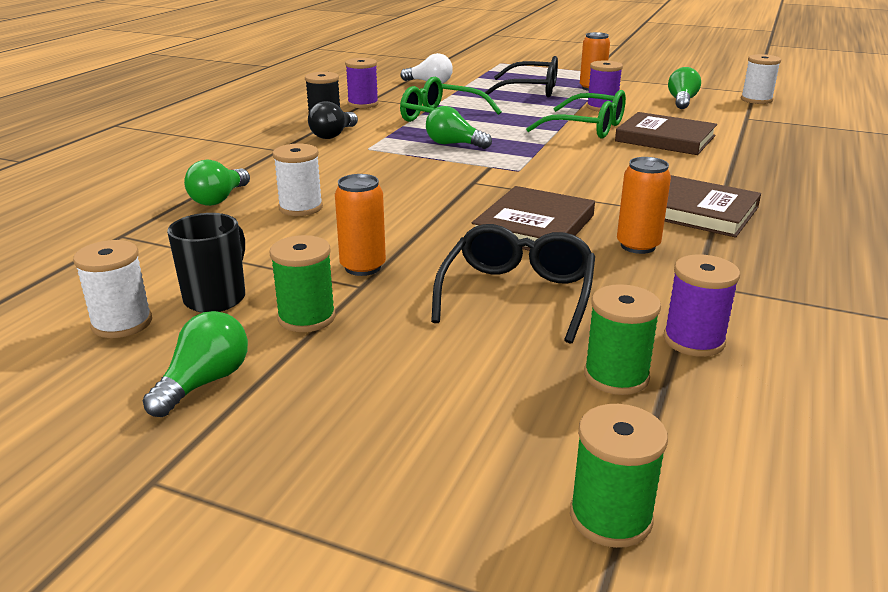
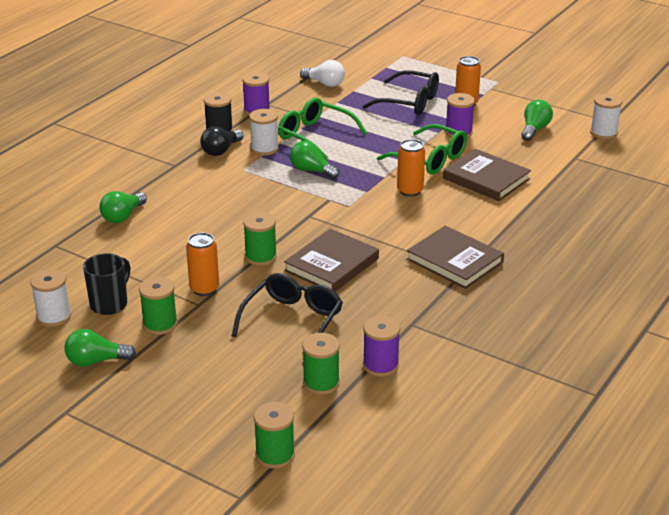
camera: 10 degrees right, 5 degrees up
(204, 382) = (96, 361): green light bulb -> green light bulb turned 135 degrees counterclockwise
(300, 208) = (177, 230): white spool -> white spool (264, 149)
(430, 226) = (260, 257): none -> green spool
(637, 246) = (393, 289): orange can -> orange can (410, 191)

